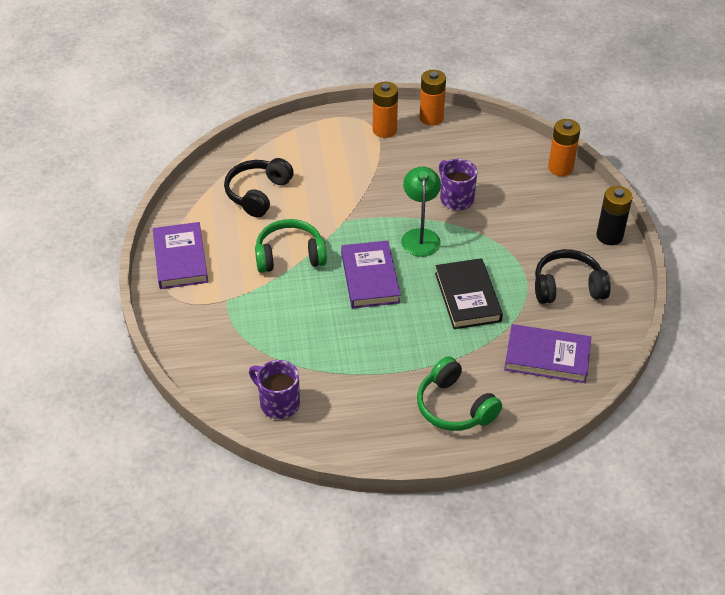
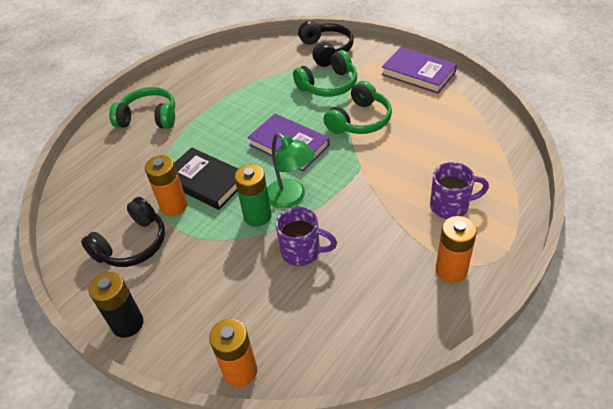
camera: 140 degrees right, 0 degrees up
(258, 193) = (447, 139): black headphones -> black headphones (326, 50)
(262, 309) = (328, 85): none -> green headphones
(278, 403) = (253, 58): purple mug -> purple mug (450, 206)
(431, 118) = (433, 324): orange battery -> orange battery (173, 206)
(458, 241) = (257, 216): none -> green battery
(547, 357) = (109, 183): purple book -> none

